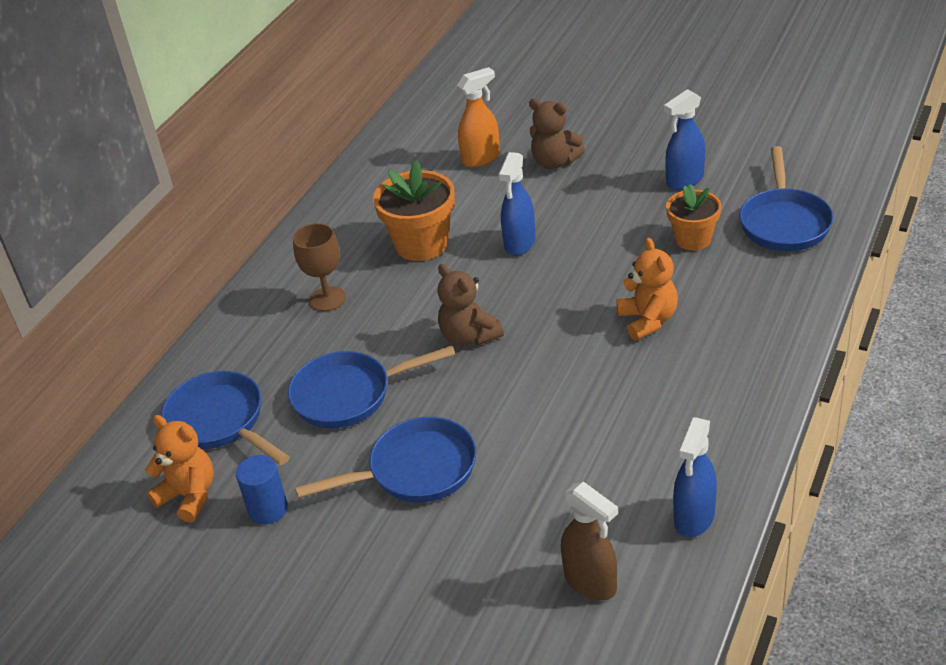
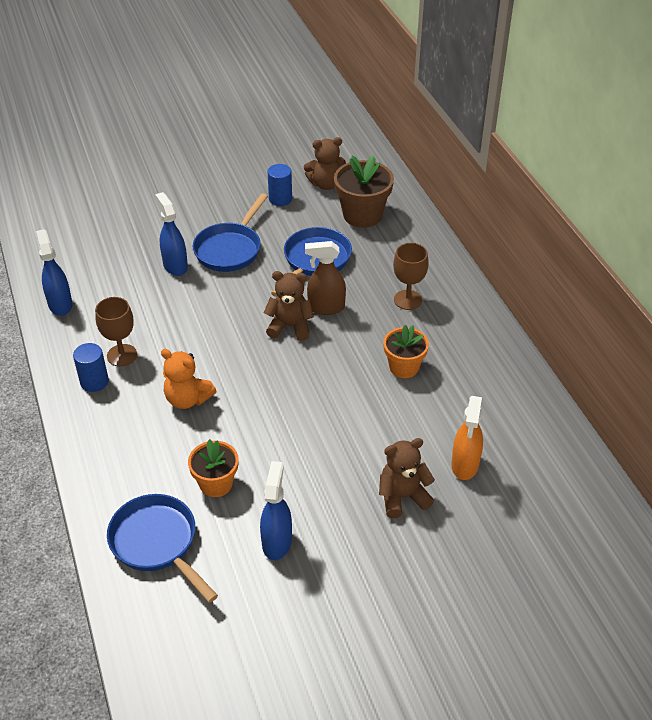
camera: 130 degrees right, 5 degrees up
(189, 496) = (326, 184): orange teddy bear -> brown teddy bear
(220, 422) = (362, 215): blue pan -> brown flower pot
(421, 244) = (404, 367): orange flower pot -> orange flower pot, size x0.65
(519, 243) = (338, 406): blue spray bottle -> blue spray bottle (175, 266)
(591, 582) = (89, 253): brown spray bottle -> brown spray bottle (326, 307)
(674, 404) = (122, 355): none -> brown goblet
(729, 390) = (94, 381): none -> blue cylinder

